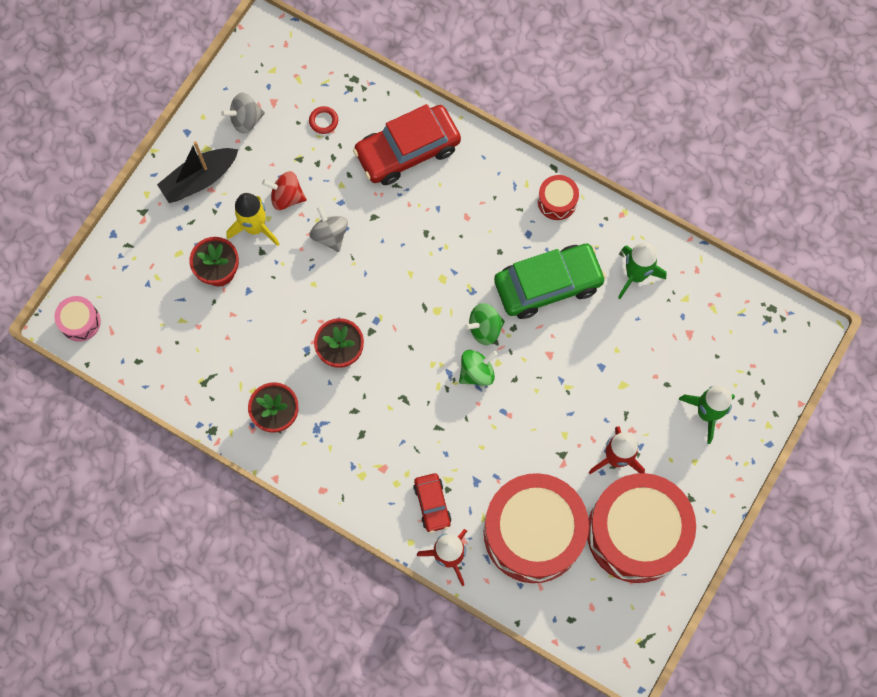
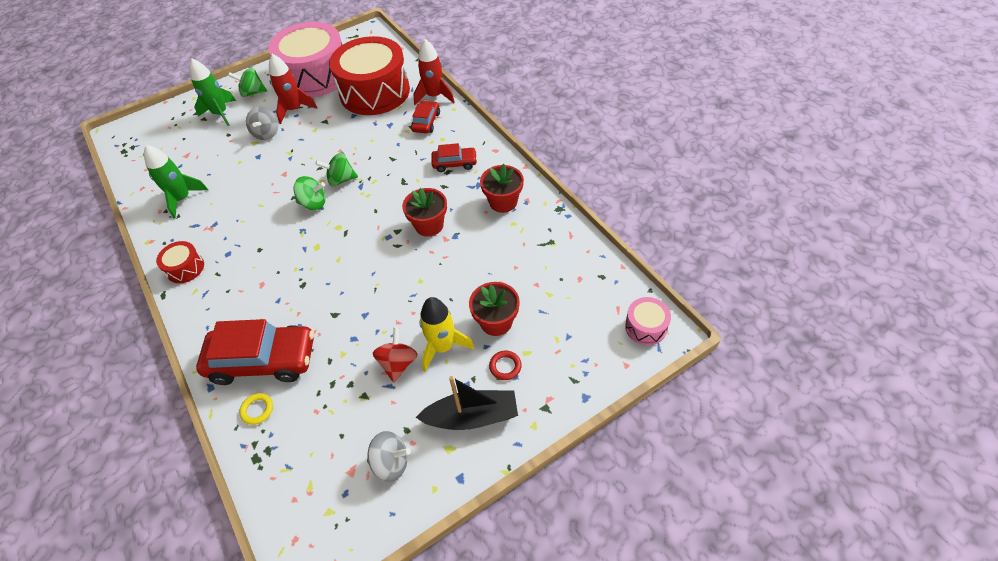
camera: 150 degrees left, 20 degrees down
(286, 197) = (398, 363): red spinning top -> red spinning top turned 120 degrees counterclockwise
(323, 121) = (316, 425): red ring -> red ring (505, 366)
(330, 235) = (381, 314): grey spinning top -> grey spinning top (267, 133)
(360, 450) = (454, 163): none -> red car
(380, 111) = (257, 410): none -> yellow ring
(548, 285) = (246, 214): green car -> none
(636, 532) = (316, 76): red drum -> pink drum
(696, 466) = (253, 93): none -> green spinning top

